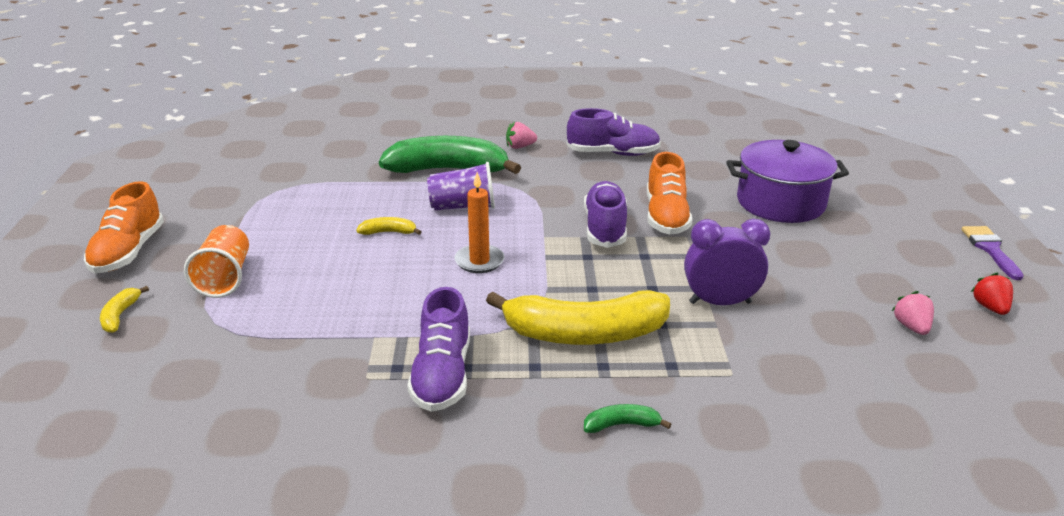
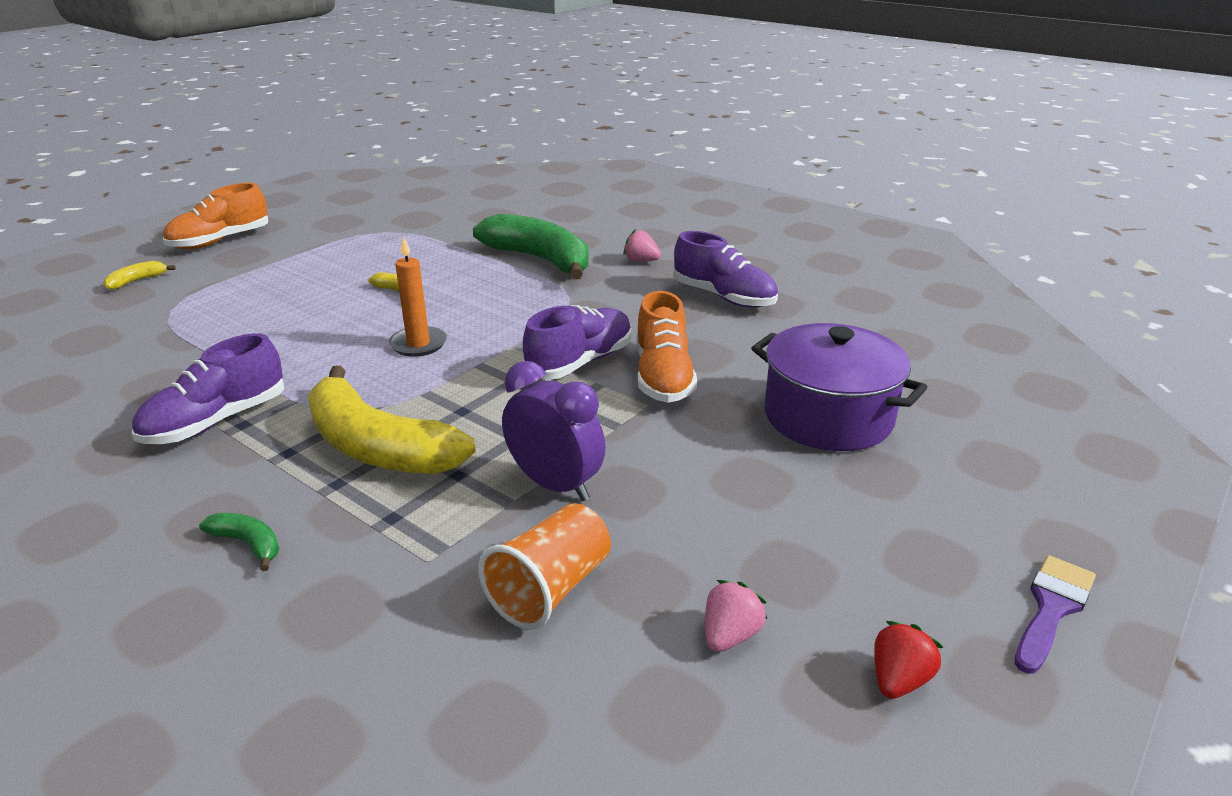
camera: 40 degrees right, 0 degrees up
(224, 278) = (235, 281): orange cup -> orange cup (551, 589)
(463, 206) = (493, 294): purple cup -> none
(666, 217) = (663, 377): orange shoe -> orange shoe turned 45 degrees counterclockwise

